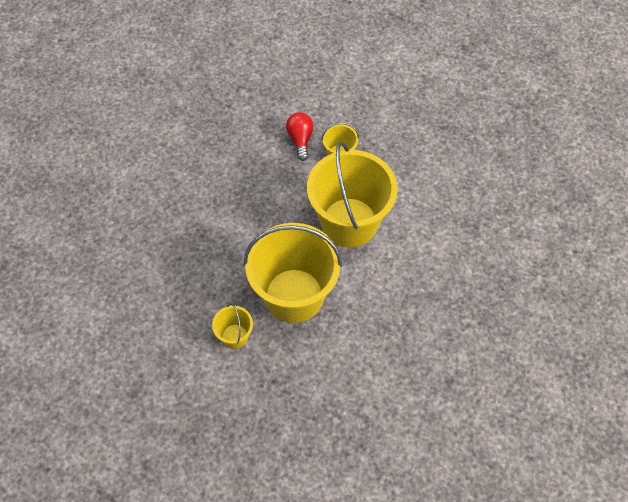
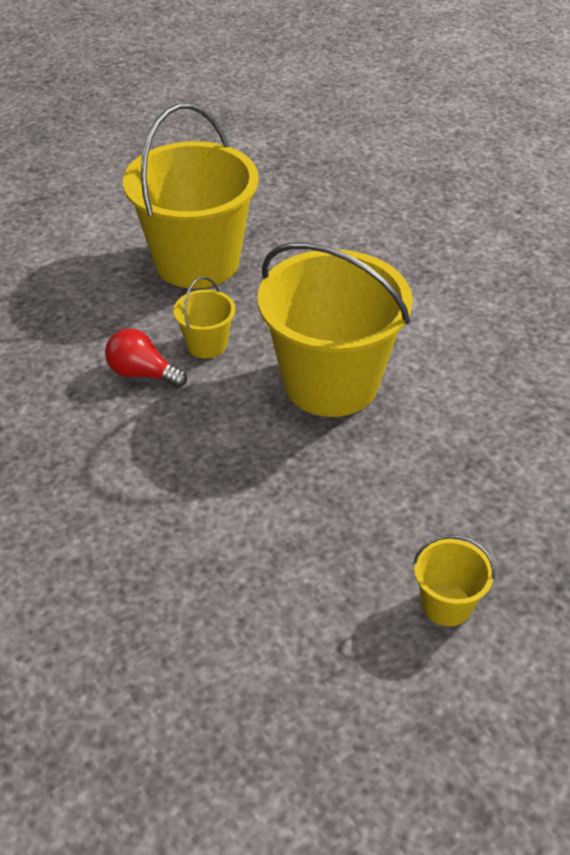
camera: 60 degrees left, 15 degrees down
(294, 295) = (415, 496): yellow bucket -> yellow bucket (197, 262)

